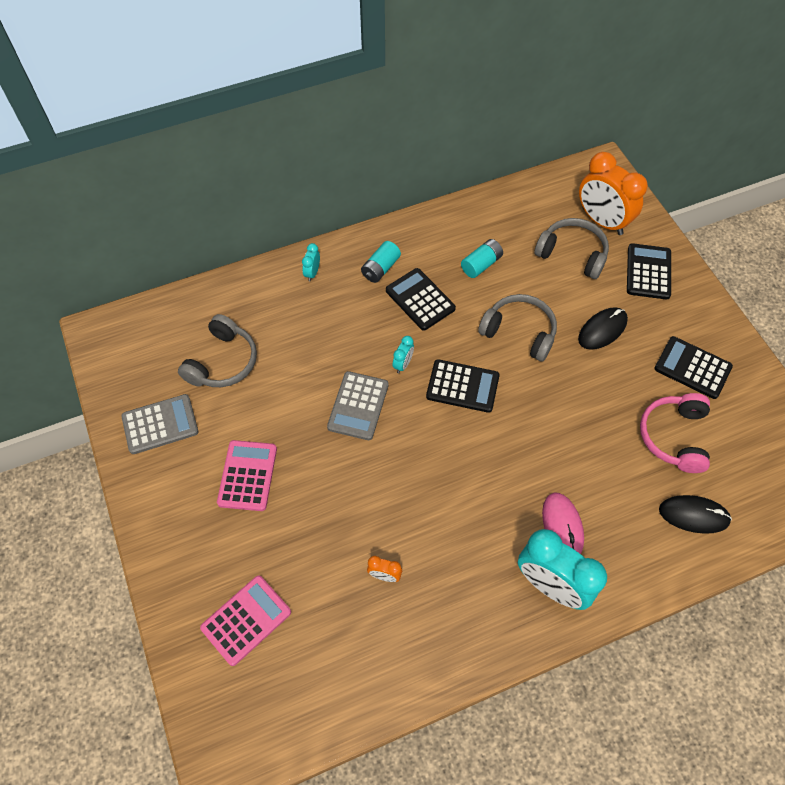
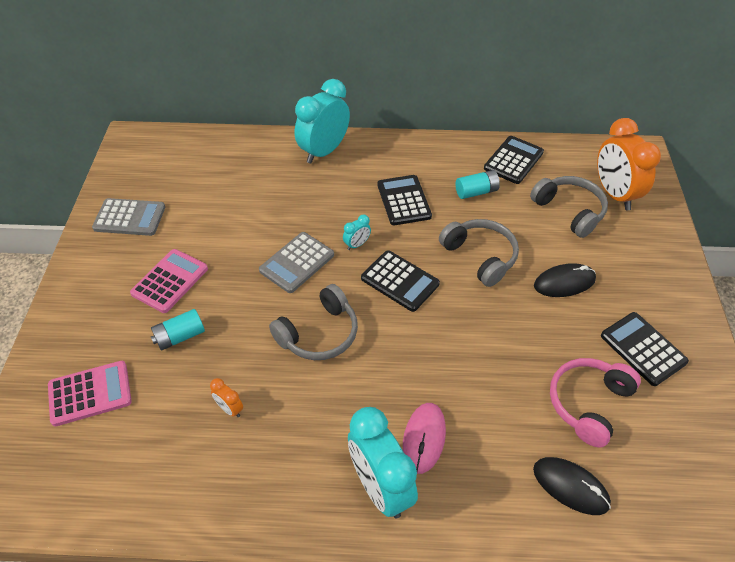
camera: 25 degrees right, 10 degrees down
(223, 362) = (209, 191): grey headphones -> grey headphones (319, 334)
(312, 273) = (324, 151): turquoise clock -> turquoise clock, size x2.34
(380, 268) = (384, 166): turquoise battery -> turquoise battery (180, 336)
(648, 272) = (640, 250): black calculator -> black calculator (513, 160)

